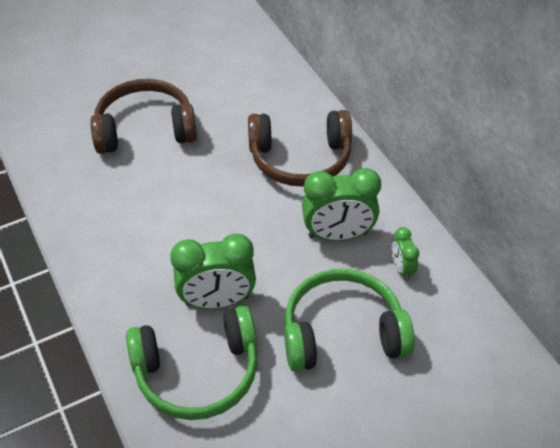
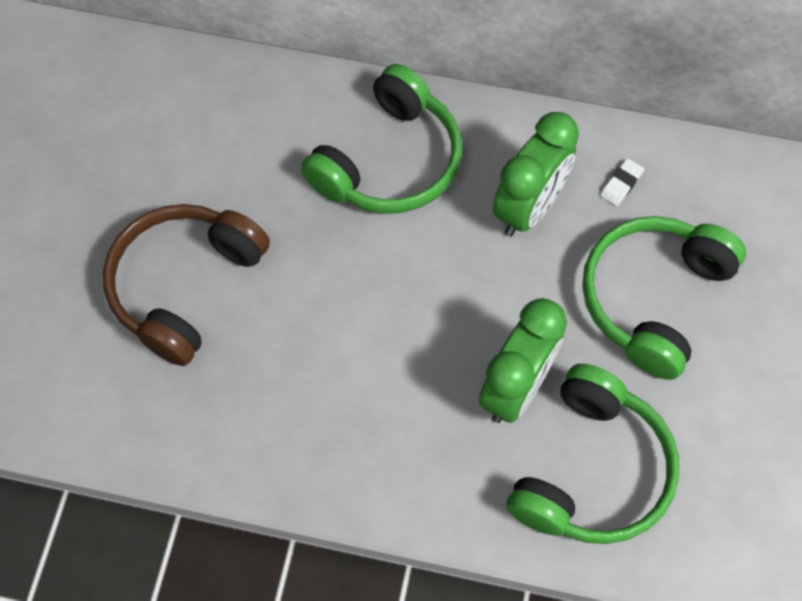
camera: 50 degrees left, 15 degrees up
(300, 158) = (389, 161): brown headphones -> green headphones
(401, 268) = (621, 184): green clock -> white eraser

